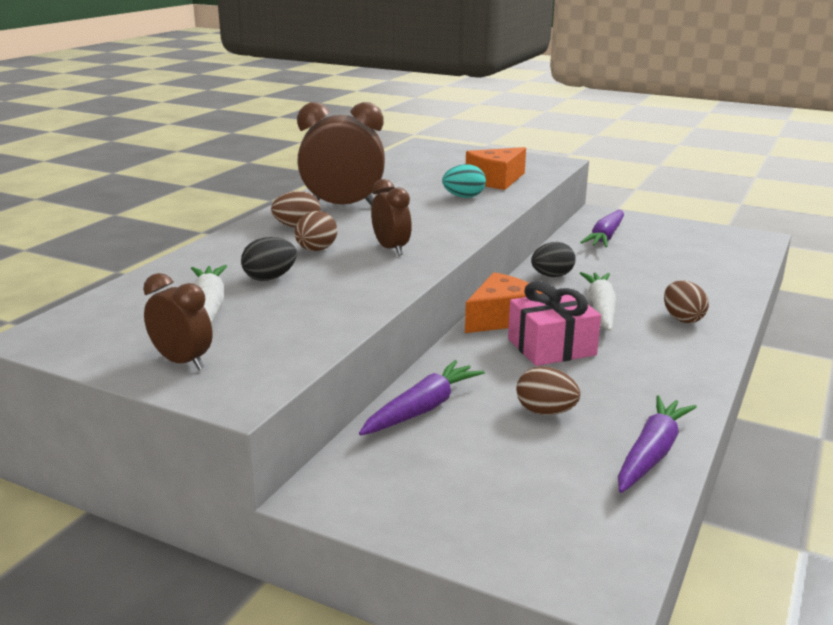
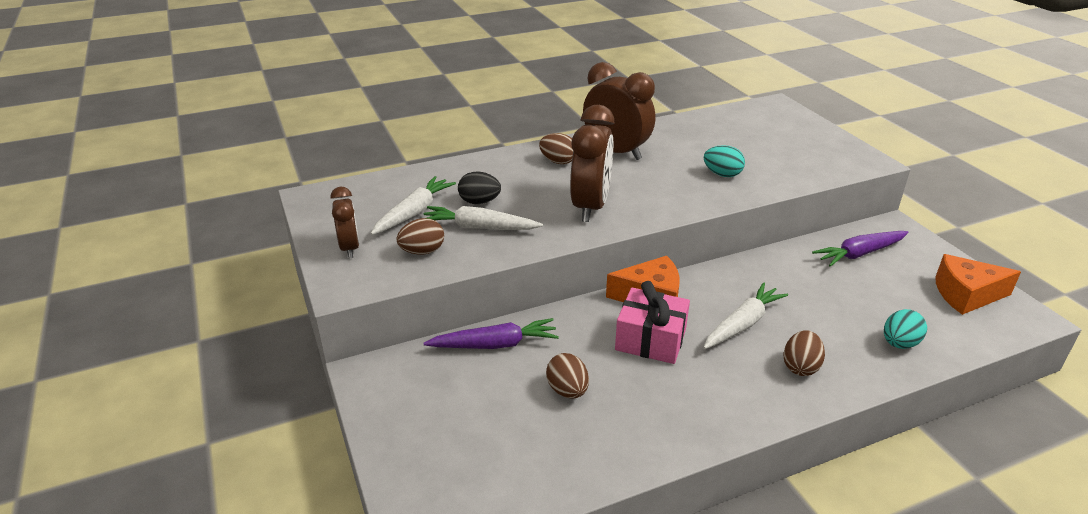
camera: 40 degrees right, 10 degrees up
(308, 296) = (479, 227): none -> white carrot
(316, 250) = (540, 188): brown egg -> brown egg (422, 251)
(391, 249) = (590, 207): brown clock -> brown clock, size x1.74
(496, 180) = (778, 165): orange cheese -> orange cheese (966, 295)
(552, 276) = (748, 274): black egg -> none
(651, 453) = (590, 465): purple carrot -> none
(716, 280) = (899, 343): none -> turquoise egg

